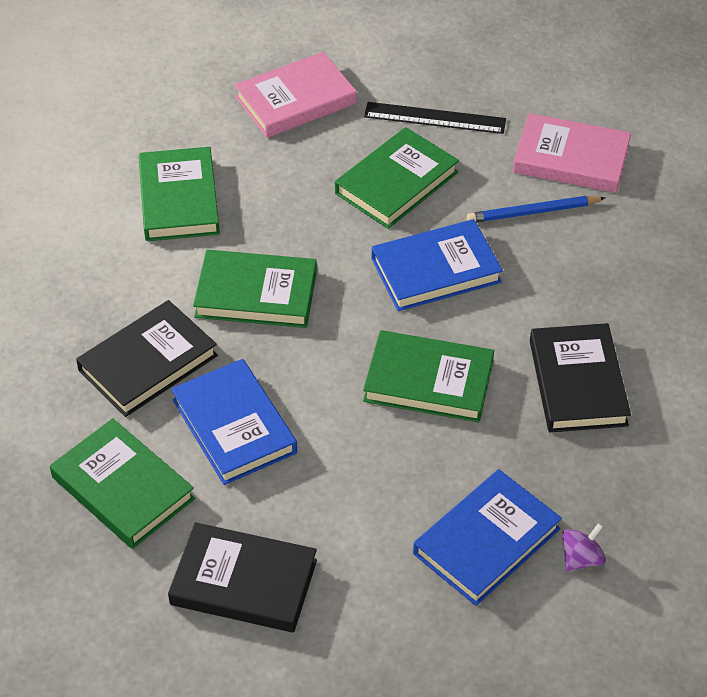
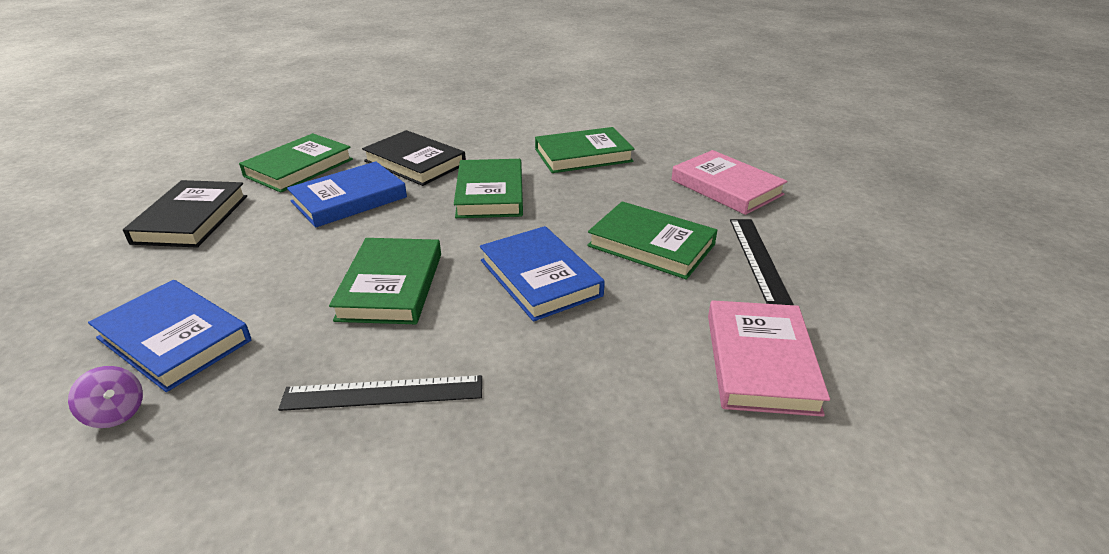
camera: 80 degrees right, 15 degrees down
(533, 212) = (652, 337): blue pencil -> none
(578, 383) = (383, 393): black book -> black ruler

